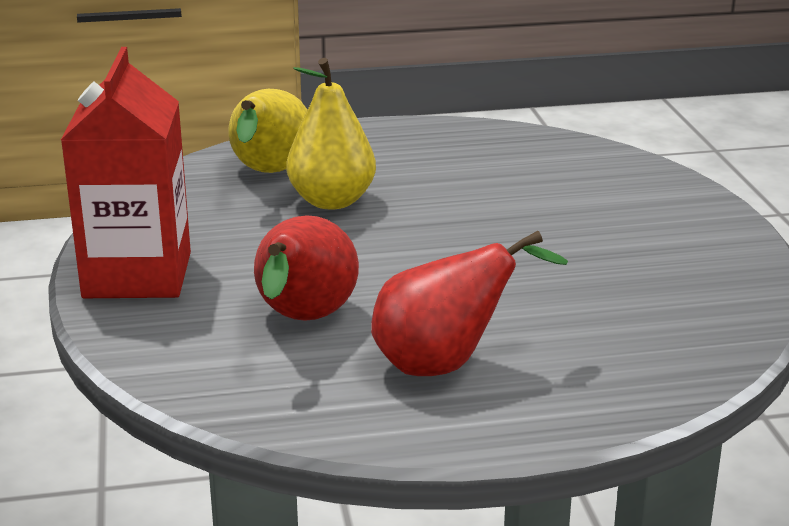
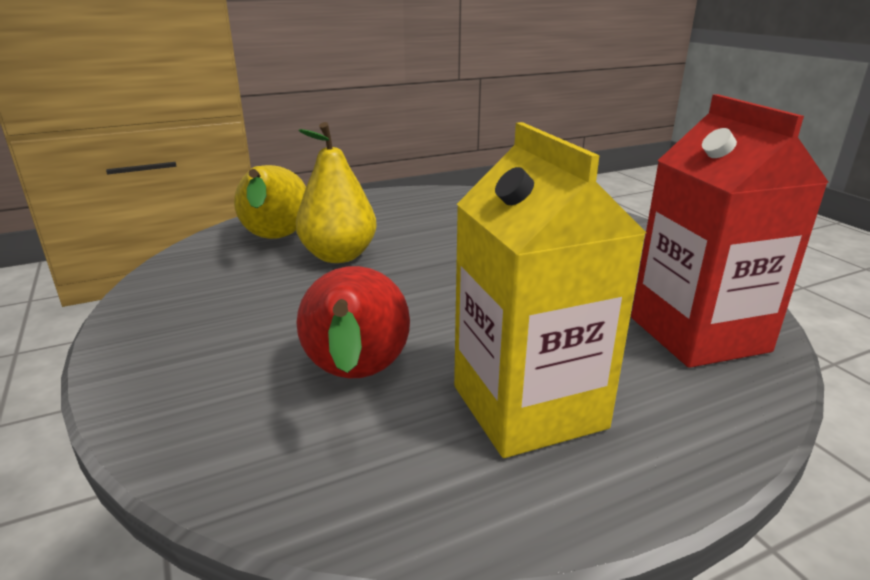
camera: 15 degrees left, 0 degrees up
(137, 275) = (163, 351): red carton -> red carton (698, 334)
(445, 364) = (528, 406): red pear -> yellow carton

